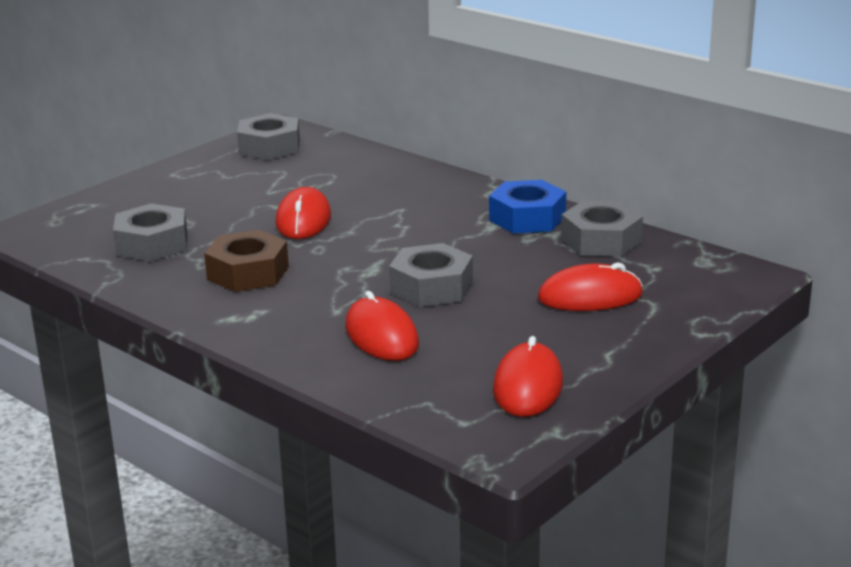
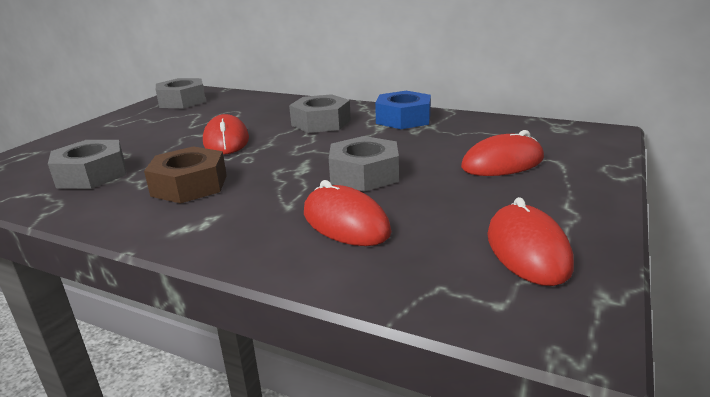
camera: 15 degrees left, 0 degrees up
(601, 241) = (471, 125): grey nut -> grey nut (321, 122)

